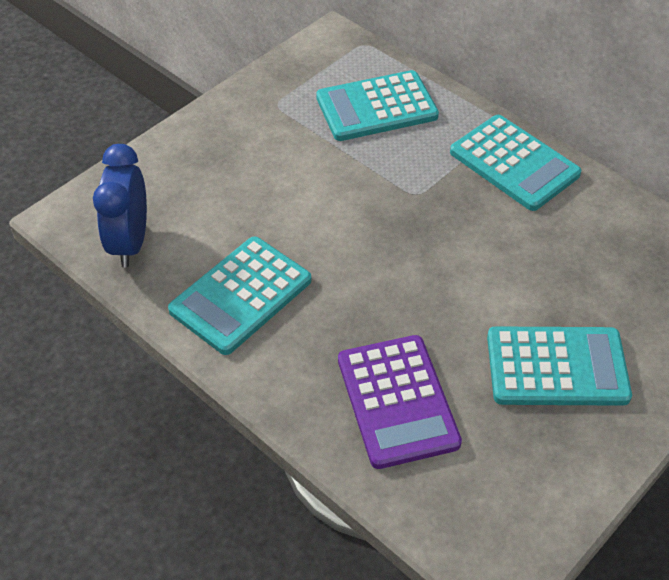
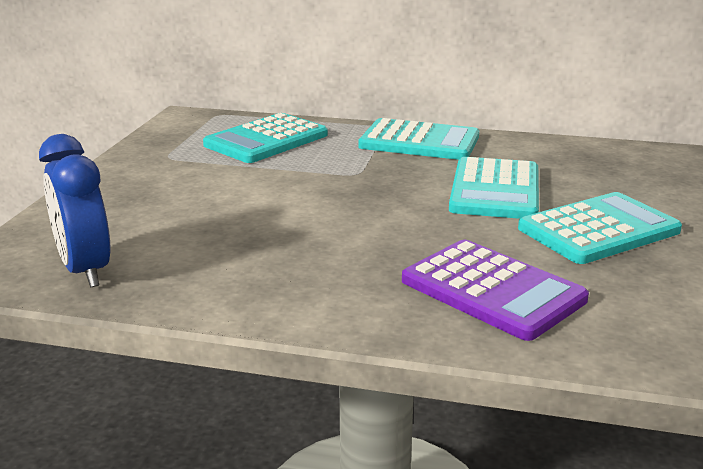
camera: 30 degrees left, 25 degrees down
(241, 295) = (252, 271): turquoise calculator -> turquoise calculator (495, 190)

